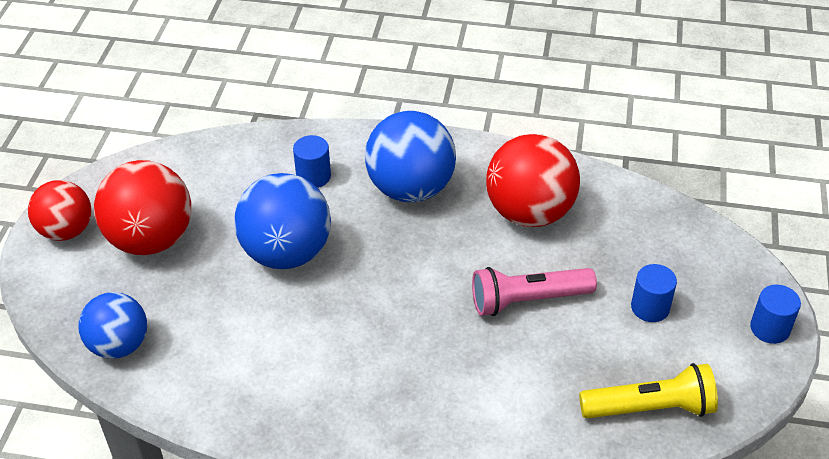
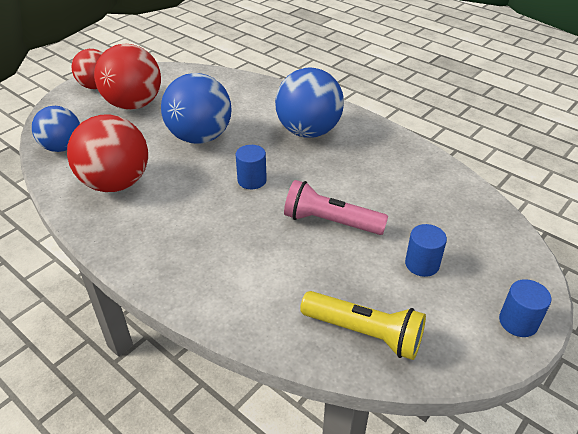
camera: 30 degrees right, 5 degrees down
(313, 176) = (254, 106): blue cylinder -> blue cylinder (252, 180)
(529, 212) = (378, 172): red ball -> red ball (116, 183)

